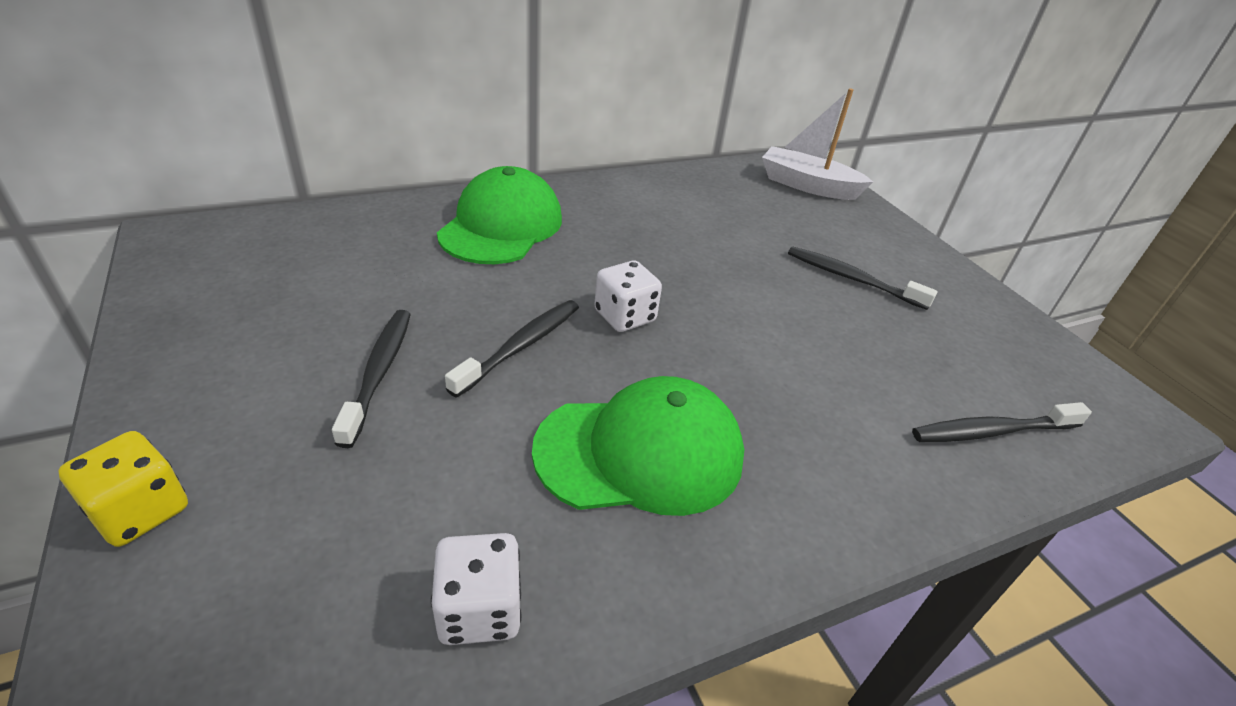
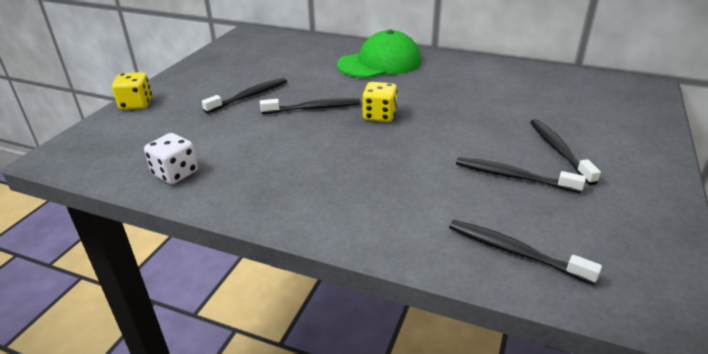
camera: 50 degrees right, 5 degrees down
(625, 316) = (379, 115): white dice -> yellow dice
(640, 452) = (301, 162): green cap -> none
(807, 185) = (623, 97): white boat -> none
(866, 334) = (513, 176): none -> black toothbrush

